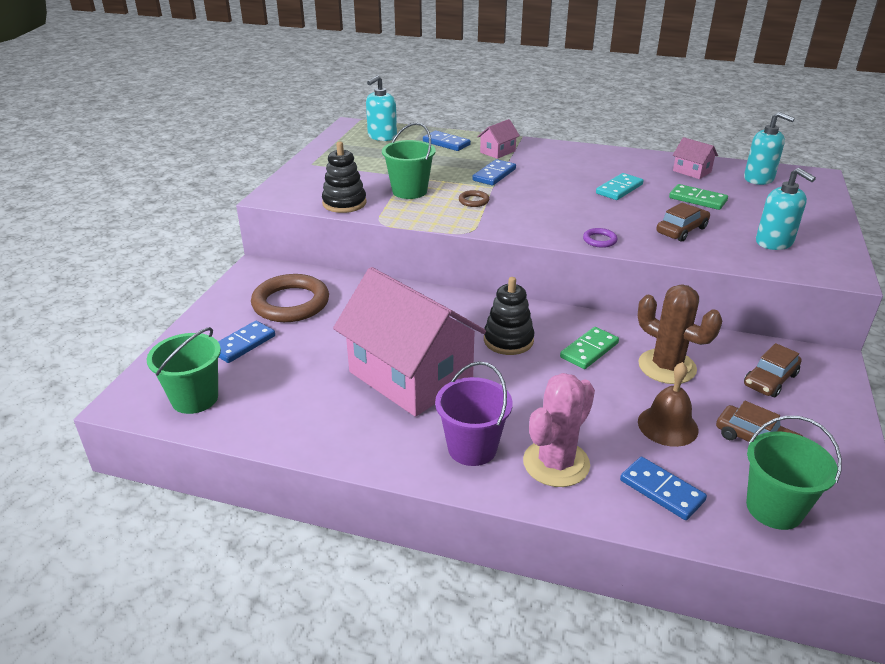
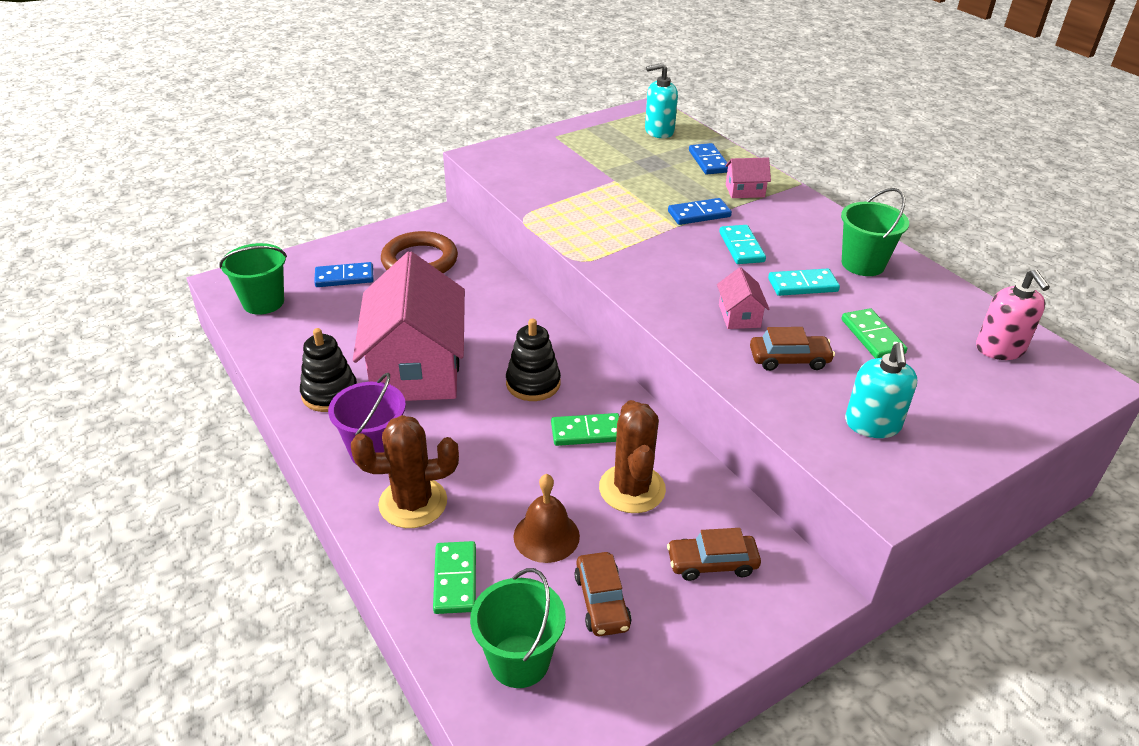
camera: 40 degrees right, 5 degrees up
(344, 203) = (522, 186): black stacking toy -> black stacking toy (330, 393)
(409, 191) = (594, 198): green bucket -> green bucket (863, 264)
(473, 201) = (634, 232): brown ring -> none
(551, 183) = (741, 247): none -> turquoise domino
(556, 463) = (413, 503): pink cactus -> brown cactus
(599, 240) = (685, 327): purple ring -> none
(661, 490) = (455, 579): blue domino -> green domino
(692, 171) = (928, 303): pink house -> pink house (739, 316)
(759, 179) = (1000, 349): turquoise soap dispenser -> pink soap dispenser

